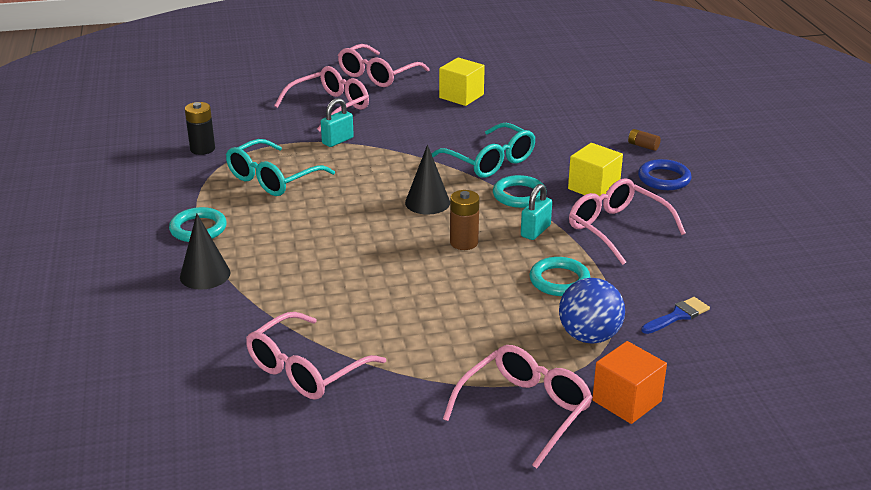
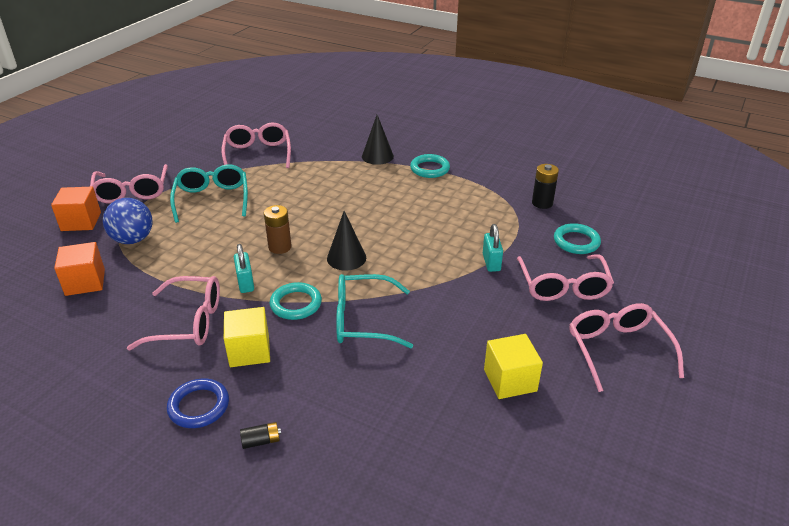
camera: 130 degrees right, 5 degrees up
(273, 179) = (462, 213): turquoise glasses -> turquoise glasses (212, 199)
(559, 280) = (187, 260): turquoise ring -> turquoise ring (576, 242)
(643, 146) = (261, 441): brown battery -> black battery
(678, 316) = (85, 282): blue brush -> orange cube

